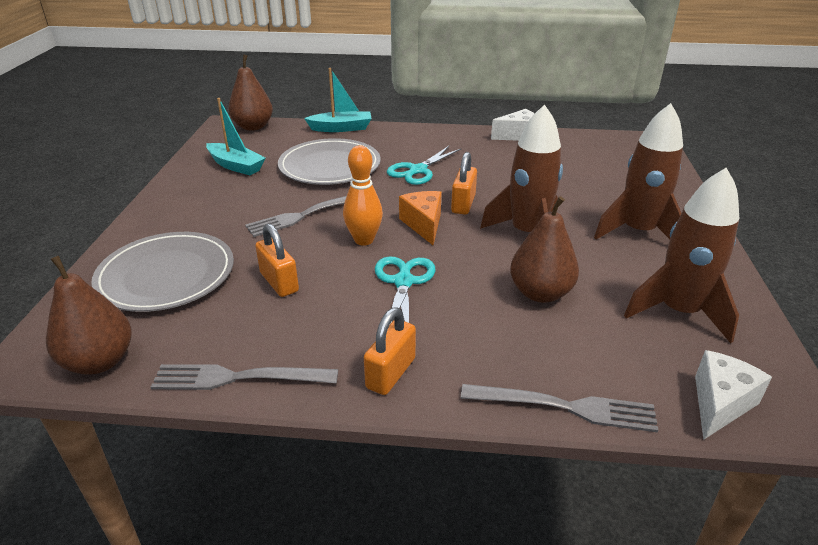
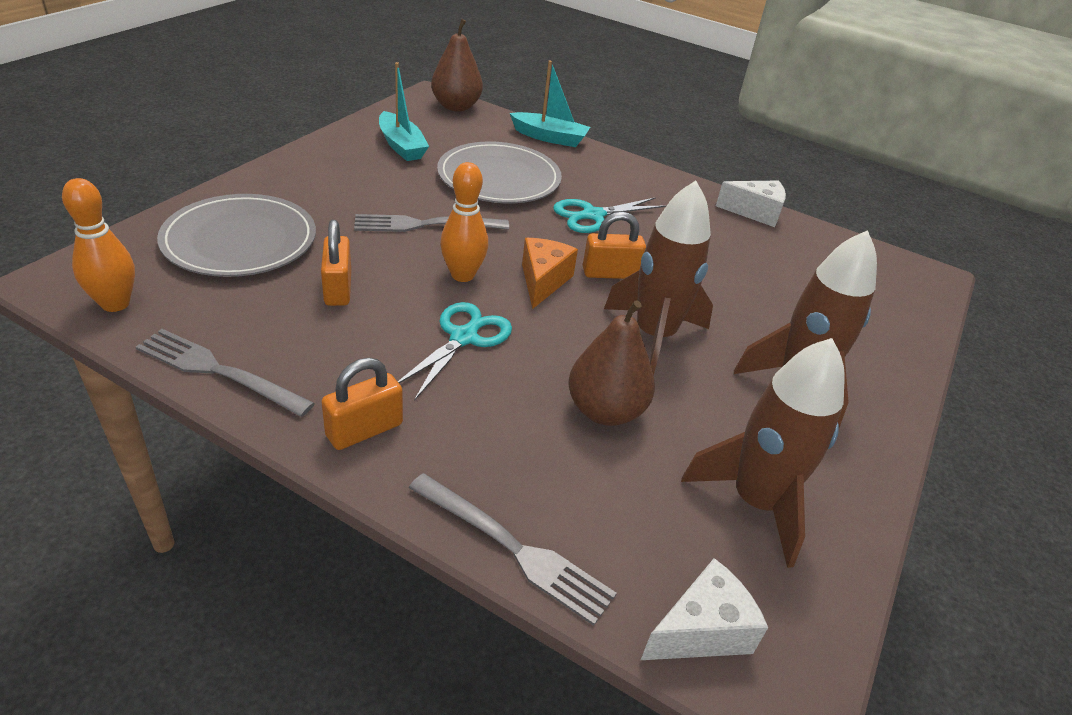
camera: 20 degrees right, 5 degrees up
(99, 361) = (115, 304): brown pear -> orange bowling pin
(463, 204) = (610, 273): orange padlock -> orange padlock turned 45 degrees clockwise

